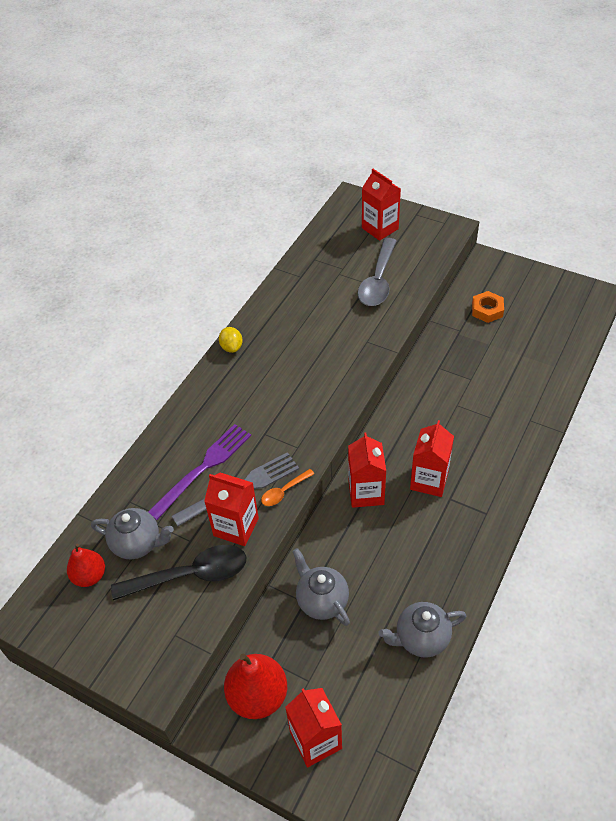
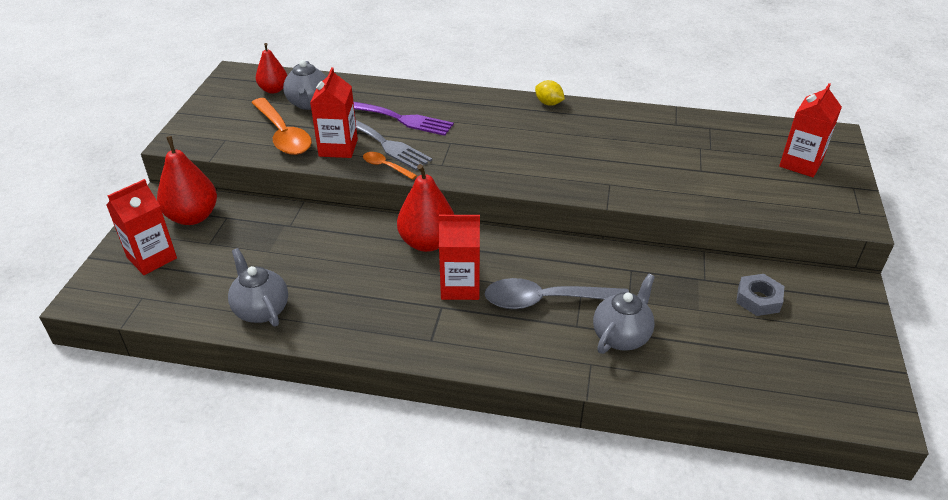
camera: 70 degrees right, 10 degrees down
(190, 575) = (283, 135): black spoon -> orange spoon
(231, 347) = (548, 103): yellow lemon -> yellow lemon turned 75 degrees clockwise
(321, 600) = (293, 236): grey teapot -> grey teapot (621, 336)
(366, 492) = (427, 242): red carton -> red pear
(378, 281) = (710, 176): grey spoon -> grey spoon (546, 300)
(487, 310) = (758, 299): orange nut -> grey nut

